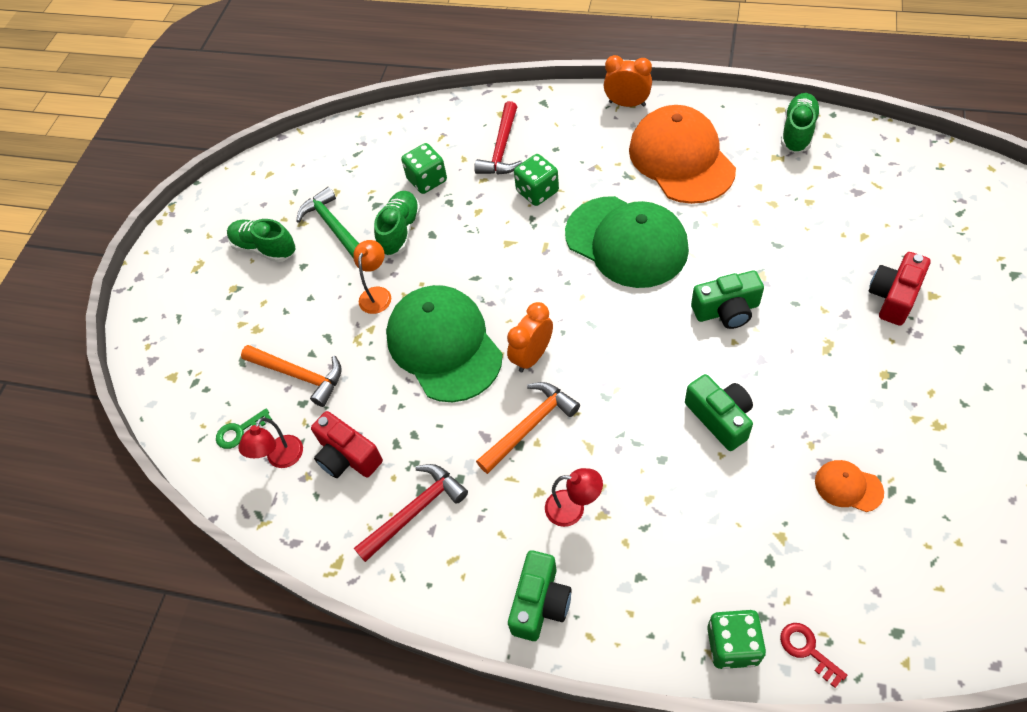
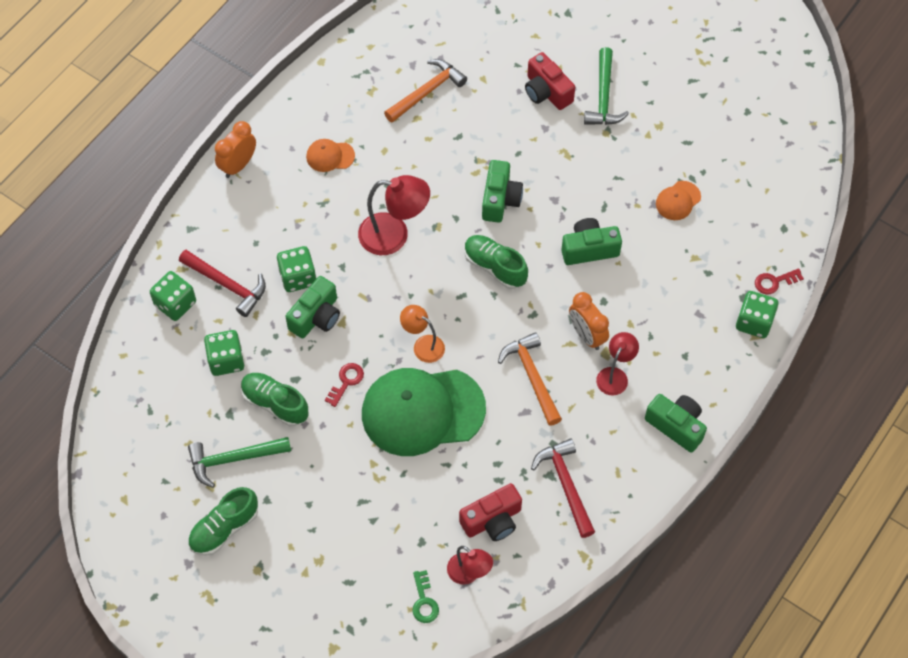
camera: 75 degrees left, 5 degrees up
(299, 375) = (391, 536): orange hammer -> orange hammer (427, 92)
(377, 294) = (337, 446): orange lamp -> orange lamp (423, 345)
(447, 272) = (346, 382): none -> red key
(464, 125) = (175, 304): none -> green dice
(504, 222) = (316, 317): none -> green camera
(532, 356) = (469, 350): orange clock -> orange clock (586, 335)
(626, 242) = (394, 235): green cap -> red lamp
(681, 159) = (330, 156): orange cap -> orange cap, size x0.42
(797, 132) = (354, 63): green shoe -> green shoe (495, 267)
(932, 353) = (604, 96): none -> green hammer

